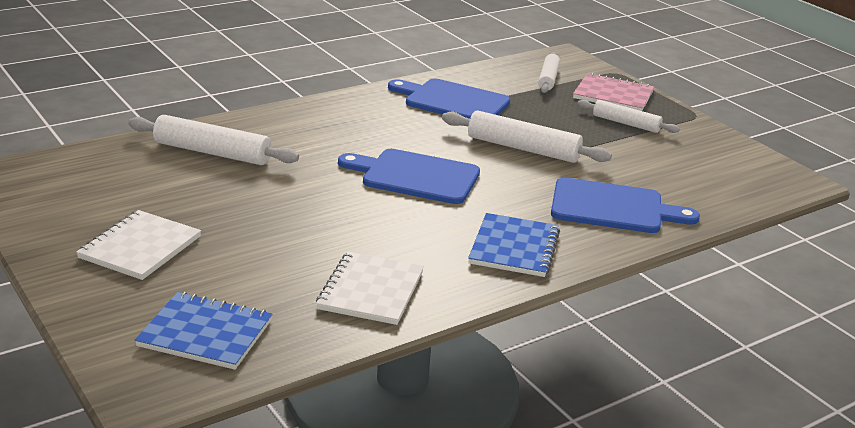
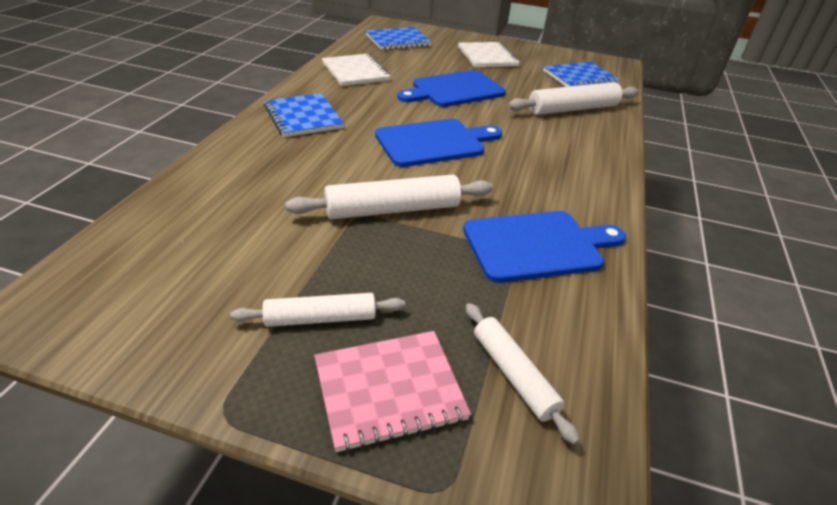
camera: 140 degrees right, 10 degrees up
(105, 176) = (580, 78): none -> blue notebook
(613, 207) = (253, 176): blue cutting board -> blue cutting board (454, 90)

